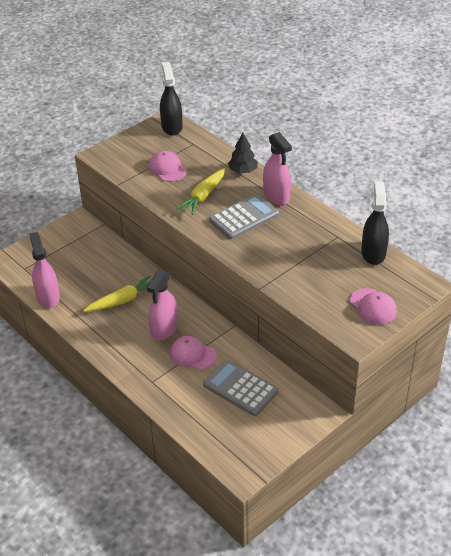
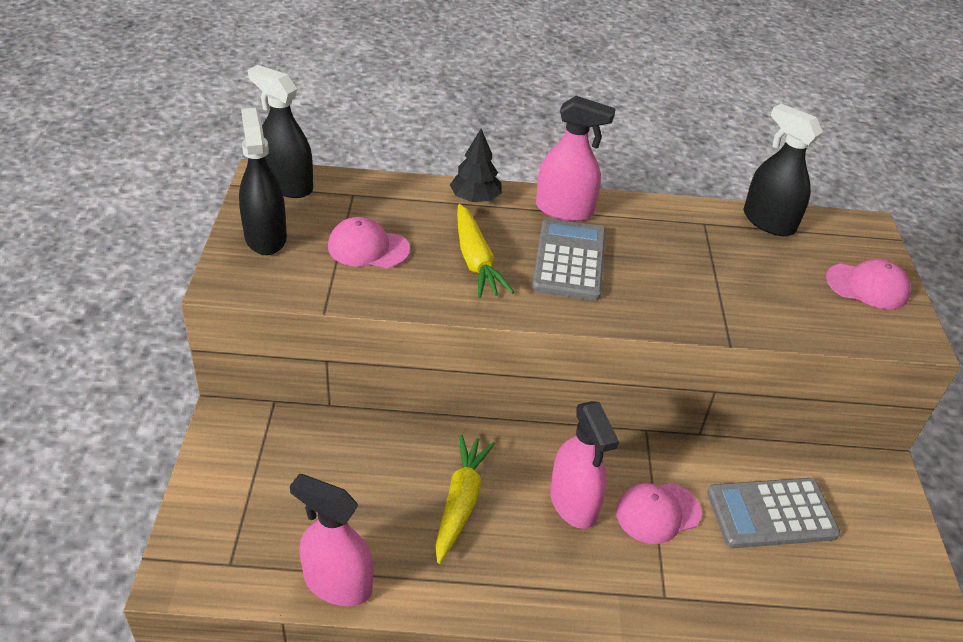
camera: 50 degrees left, 0 degrees up
(135, 145) = (265, 237): none -> black spray bottle

